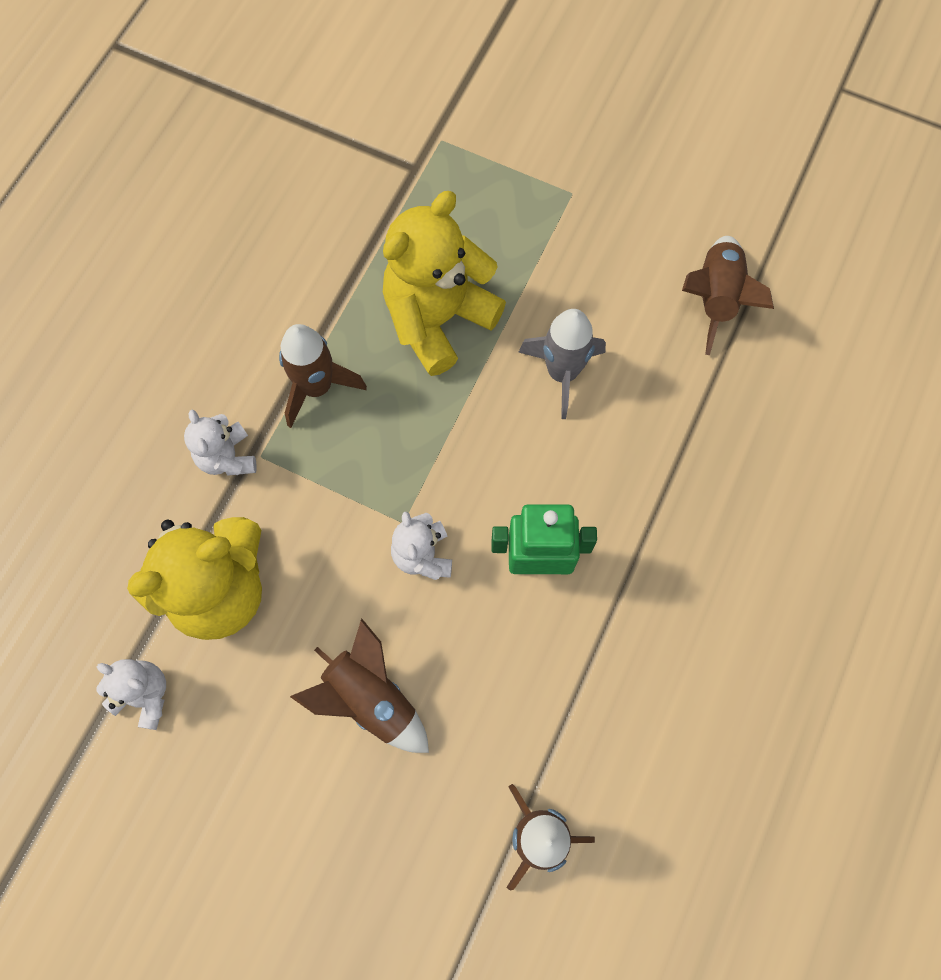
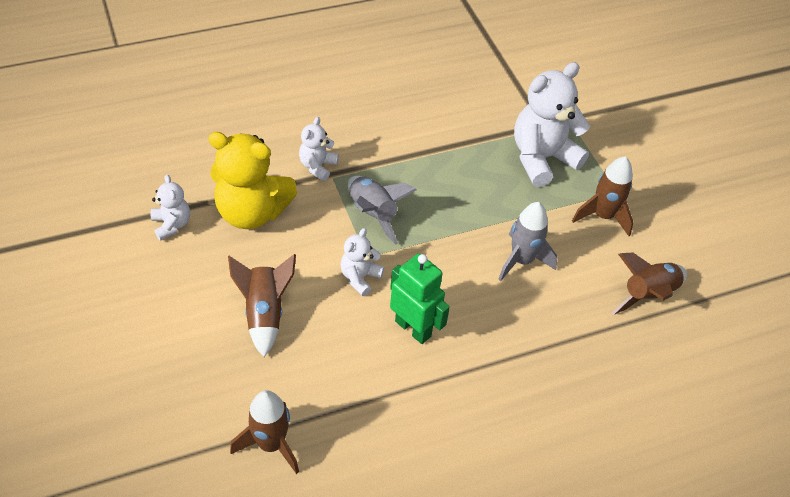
camera: 40 degrees right, 20 degrees down
(317, 387) = (391, 172): brown rocket -> brown rocket (603, 216)
(353, 462) = (373, 214): none -> grey rocket
(438, 319) = (483, 190): yellow teddy bear -> none
(457, 218) = (542, 158): none -> white teddy bear

